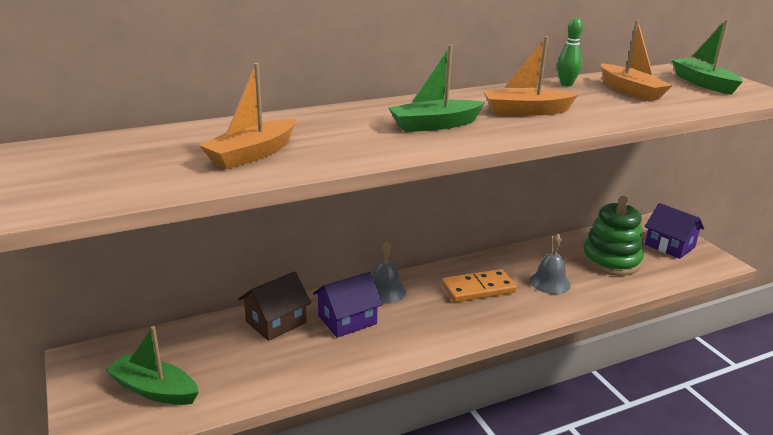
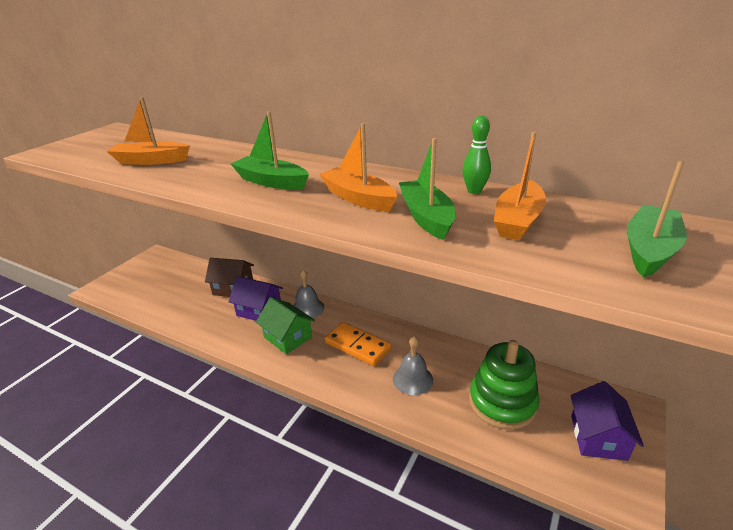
camera: 55 degrees right, 5 degrees up
(154, 389) = (143, 286): green boat -> green boat (426, 217)
(419, 319) = (288, 337): none -> green house

